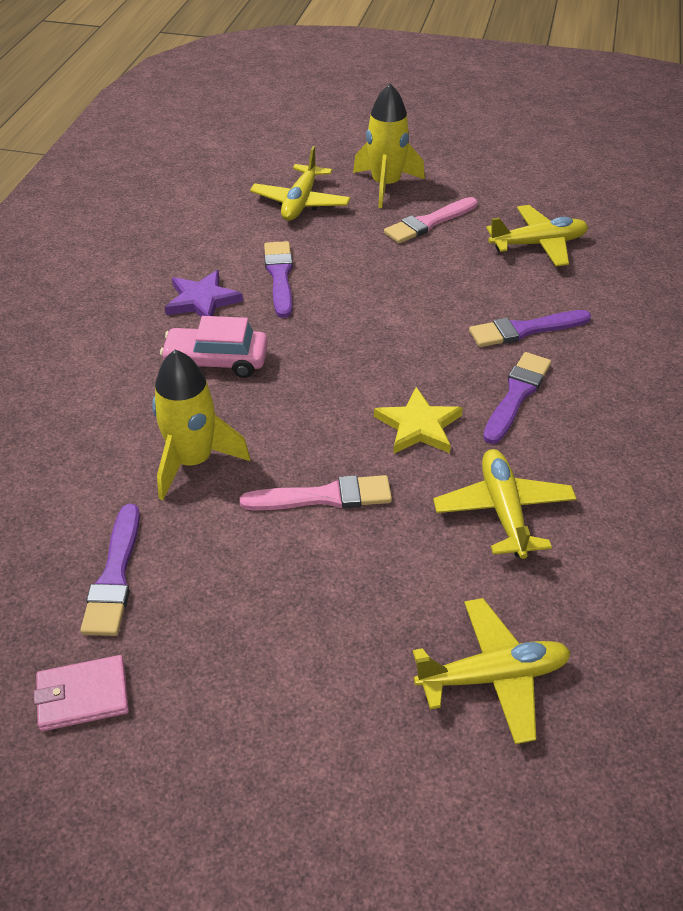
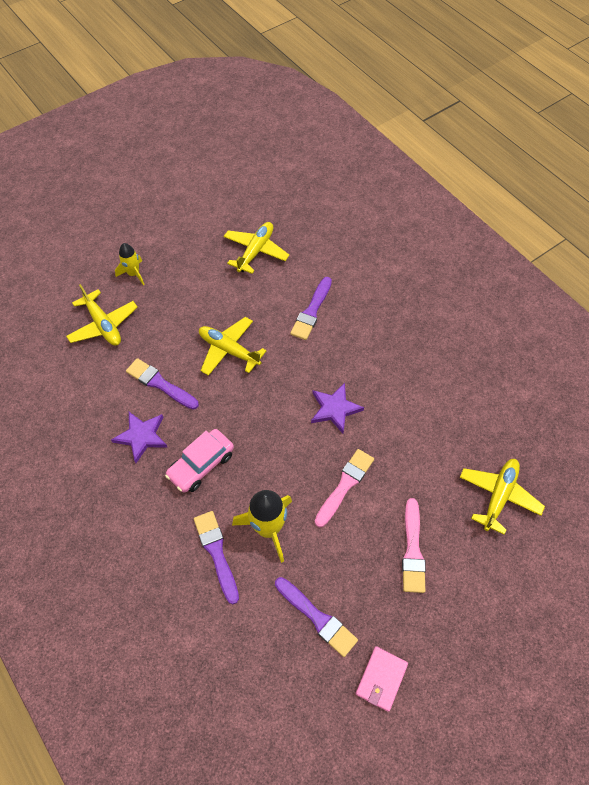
camera: 50 degrees left, 15 degrees up
(386, 185) = (133, 274): yellow rocket -> yellow rocket, size x0.60
(418, 426) = (335, 409): yellow star -> purple star
(428, 223) = (188, 281): pink brush -> pink brush (412, 550)
(503, 511) = (416, 418): yellow plane -> yellow plane (229, 350)
(516, 395) = (351, 352): purple brush -> purple brush (216, 552)

